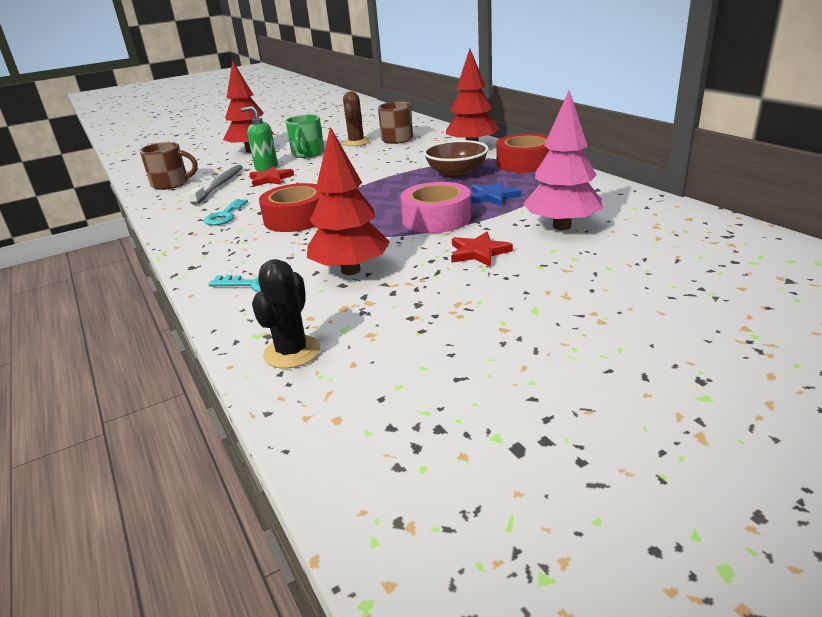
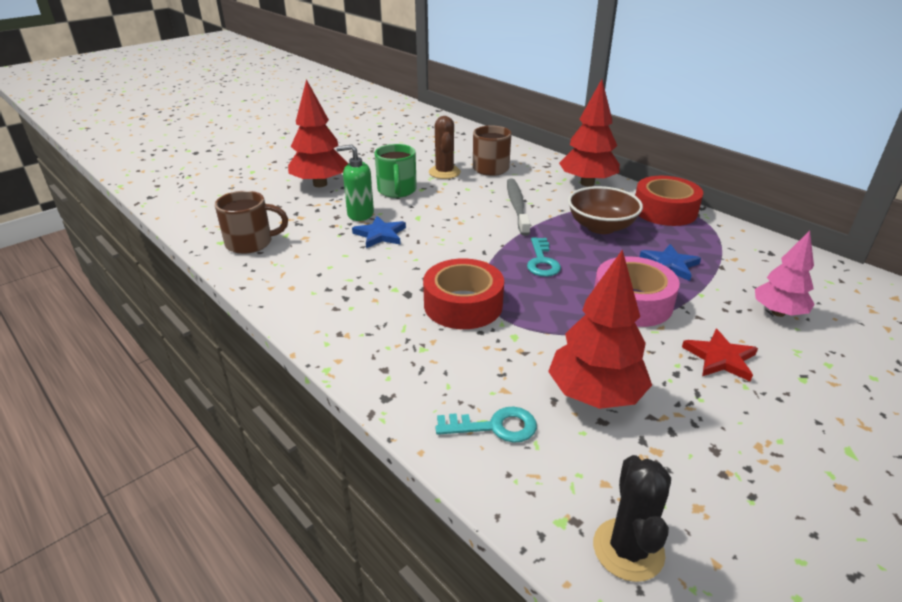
camera: 15 degrees left, 5 degrees up
(220, 185) = (320, 245): grey toothbrush -> grey toothbrush (517, 206)
(225, 216) = (365, 301): turquoise key -> turquoise key (542, 261)
(270, 179) = (380, 235): red star -> blue star
(561, 226) = (778, 312): pink tree -> pink tree, size x0.66

